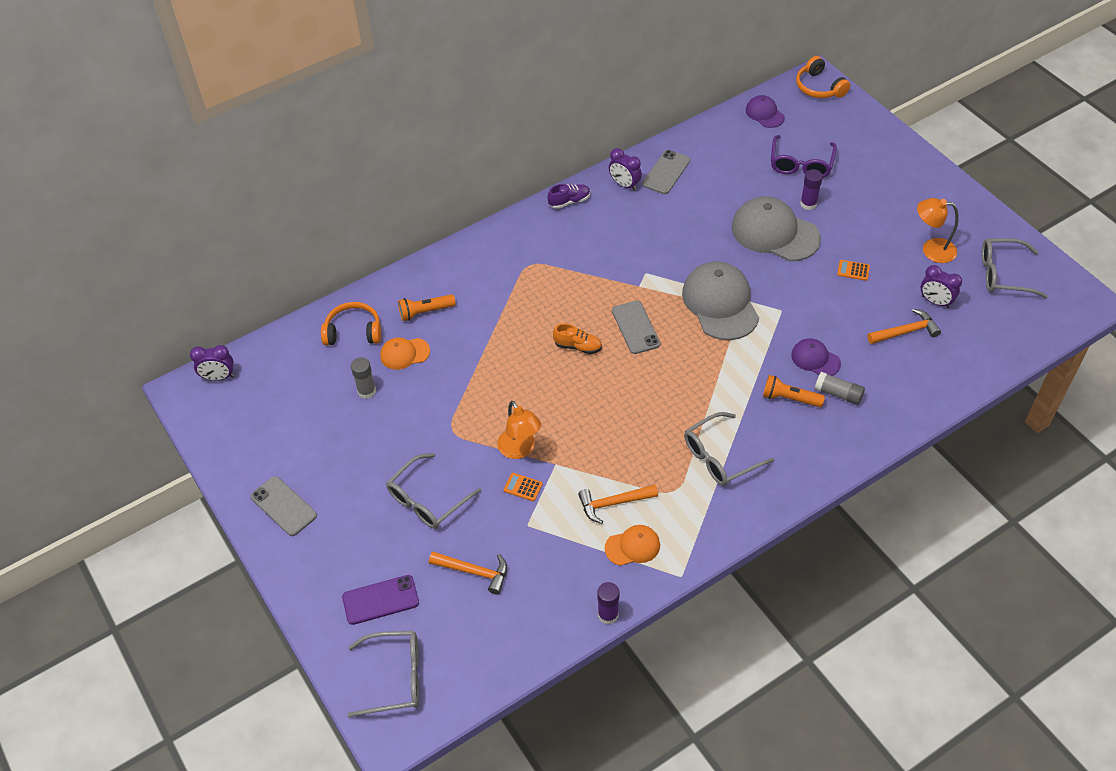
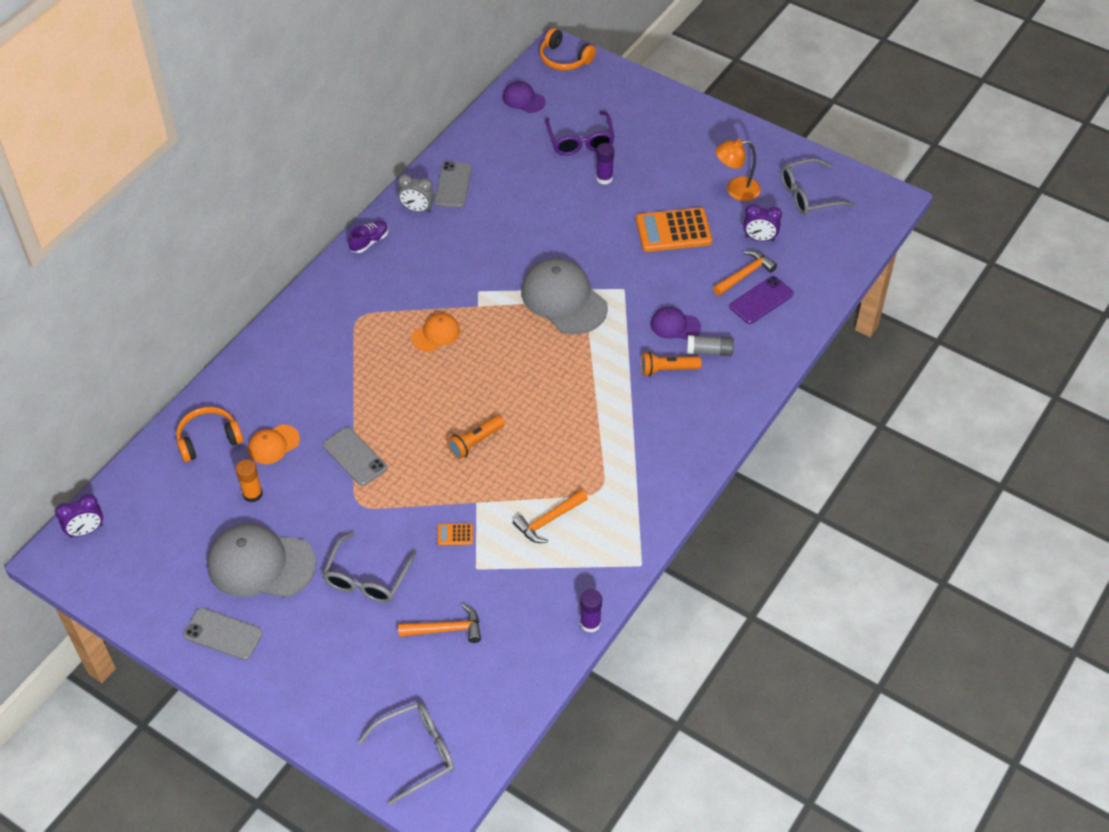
camera: 25 degrees left, 0 degrees up
(367, 391) = (252, 494): grey glue stick -> orange glue stick
(380, 600) = (367, 688): purple phone -> purple phone (761, 300)
(425, 312) = (274, 396): orange flashlight -> orange flashlight (475, 442)
(520, 450) = (435, 500): orange lamp -> none
(578, 346) = (445, 383): orange shoe -> none
(624, 185) = (417, 209): purple clock -> grey clock
(633, 546) = (585, 554): orange cap -> orange cap (436, 334)
(635, 327) = (493, 347): grey phone -> grey phone (354, 457)
(720, 457) = (628, 444): grey glasses -> none
(775, 232) = (585, 215): grey cap -> grey cap (260, 564)
(853, 270) = (673, 231): orange calculator -> orange calculator, size x2.31

